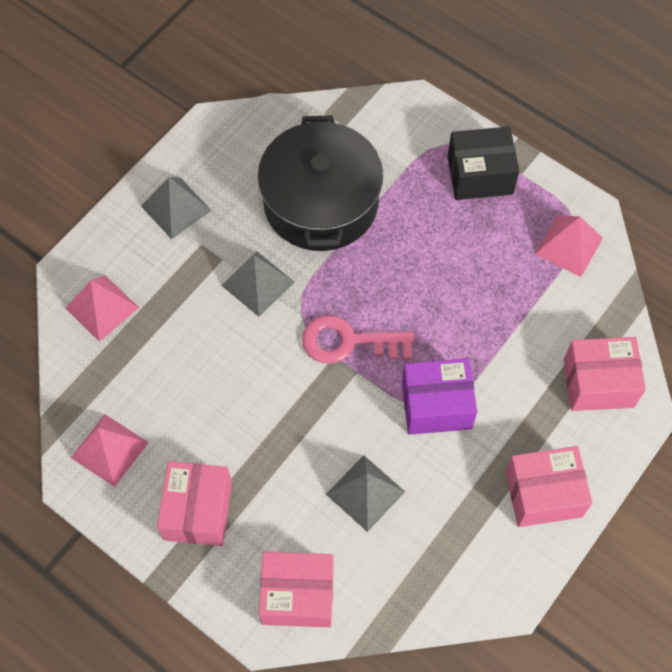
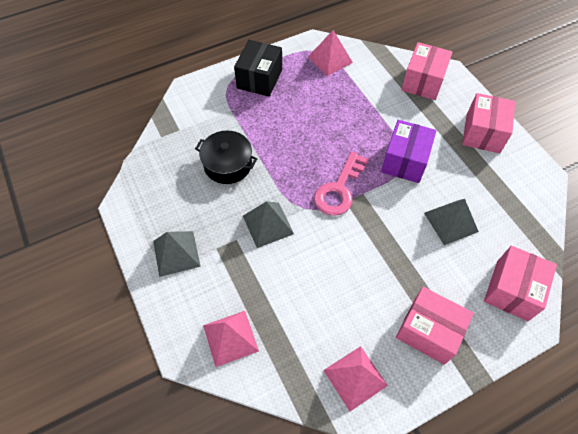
camera: 65 degrees left, 5 degrees down
(320, 202) = (228, 164): black pot -> black pot, size x0.57

